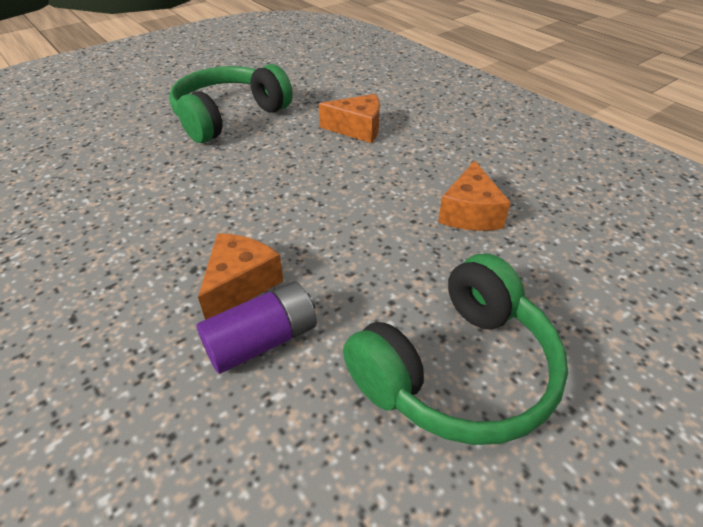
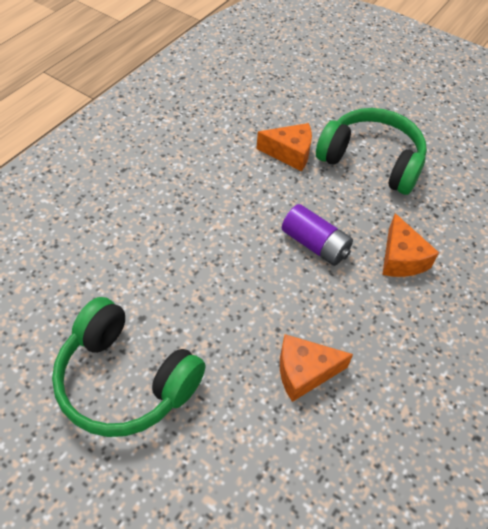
camera: 70 degrees right, 10 degrees up
(240, 284) = (171, 237): orange cheese -> orange cheese (290, 153)
(262, 341) = (126, 265): purple battery -> purple battery (315, 244)

